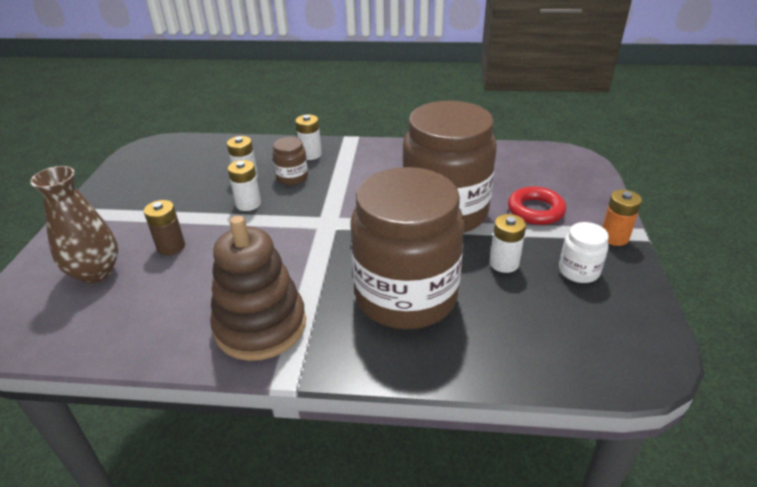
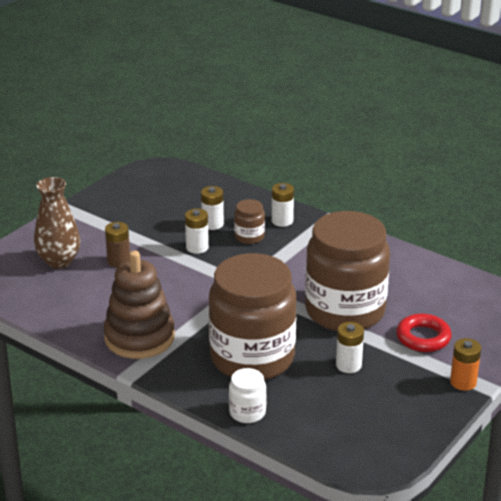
camera: 30 degrees right, 5 degrees down
(578, 271) = (400, 393): white jar -> white jar (247, 412)

